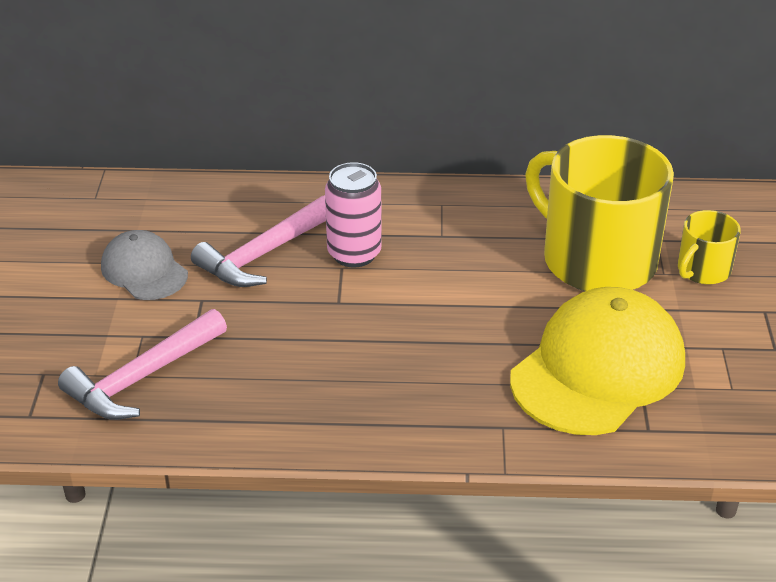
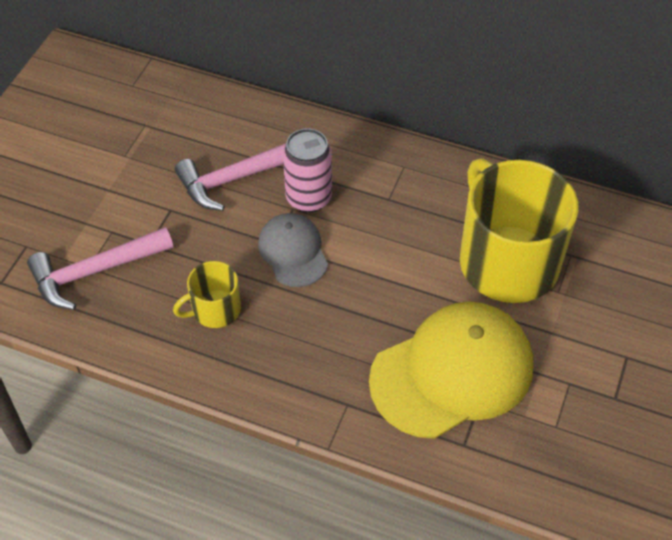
camera: 20 degrees right, 15 degrees up
(144, 270) = (139, 168): grey cap -> grey cap (293, 252)
(703, 270) = (594, 298): yellow mug -> yellow mug (215, 309)

